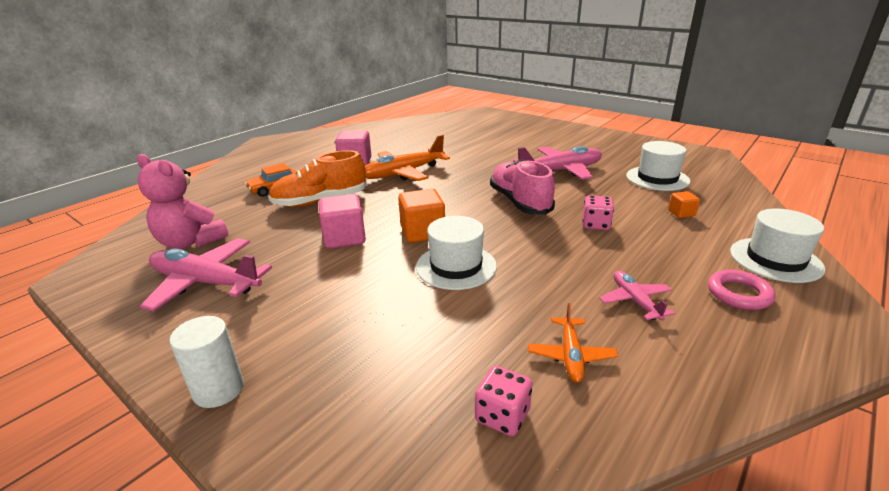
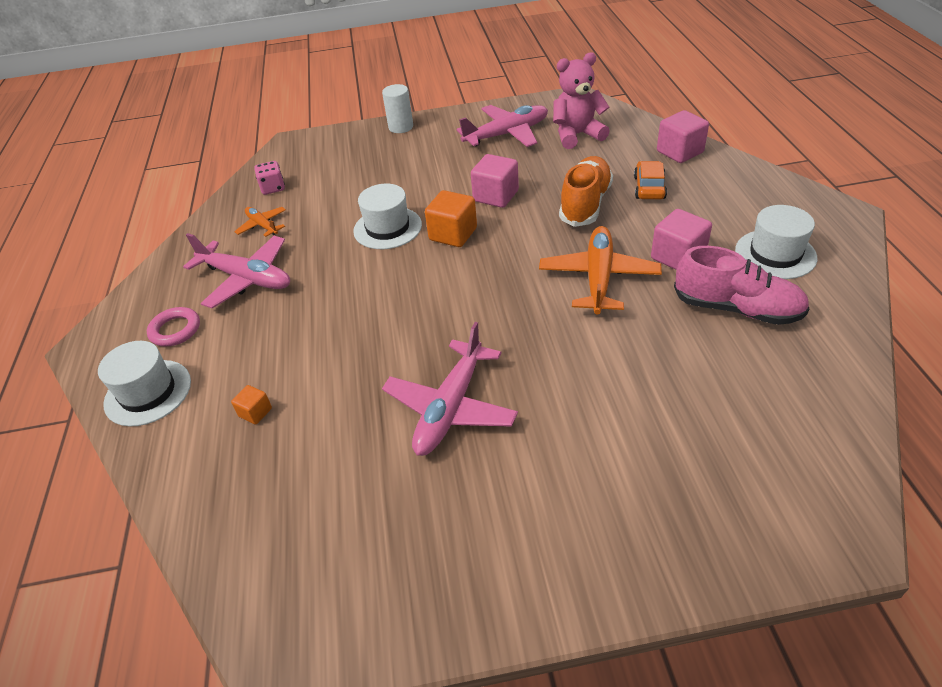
camera: 135 degrees right, 15 degrees up
(207, 193) = (679, 152): none -> pink cube
(520, 202) = (426, 318): pink shoe -> pink shoe (736, 309)
(596, 225) = (328, 335): pink dice -> none
(635, 301) = (246, 278): pink plane -> pink plane, size x1.86
(657, 178) = (319, 480): white hat -> white hat (775, 254)

